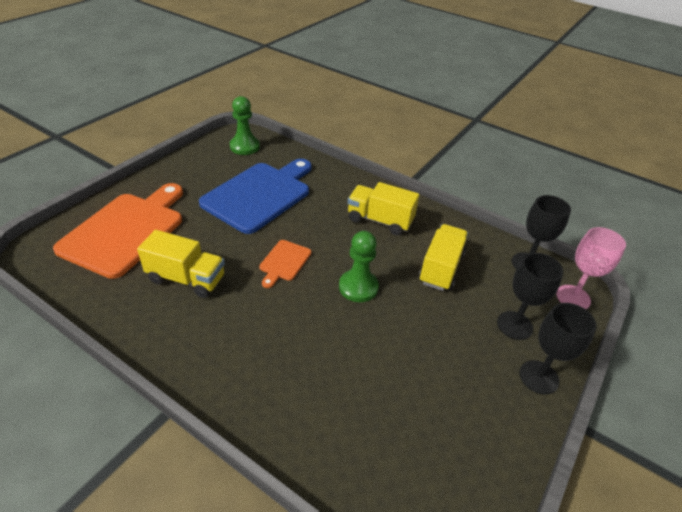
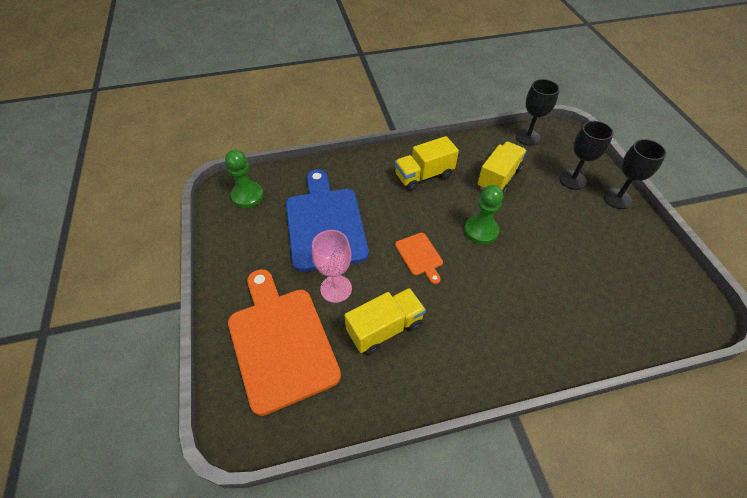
camera: 45 degrees left, 10 degrees up
(440, 268) = (498, 178): yellow truck -> yellow truck turned 60 degrees clockwise
(573, 297) = (570, 140): pink goblet -> pink goblet (336, 288)

